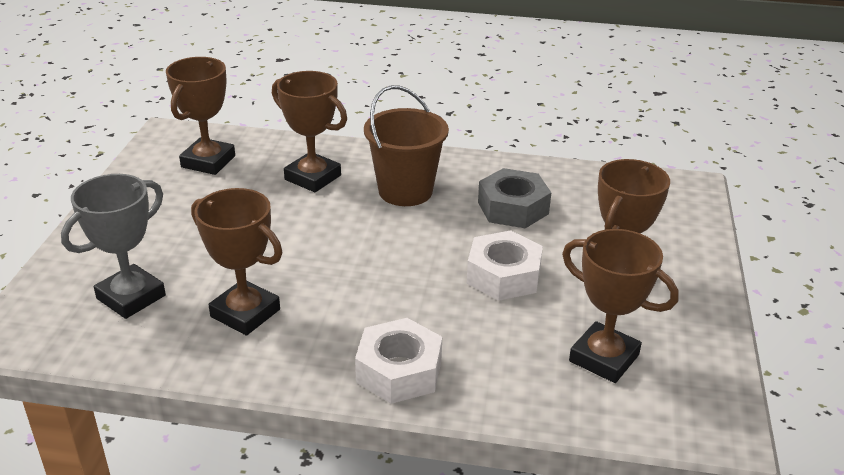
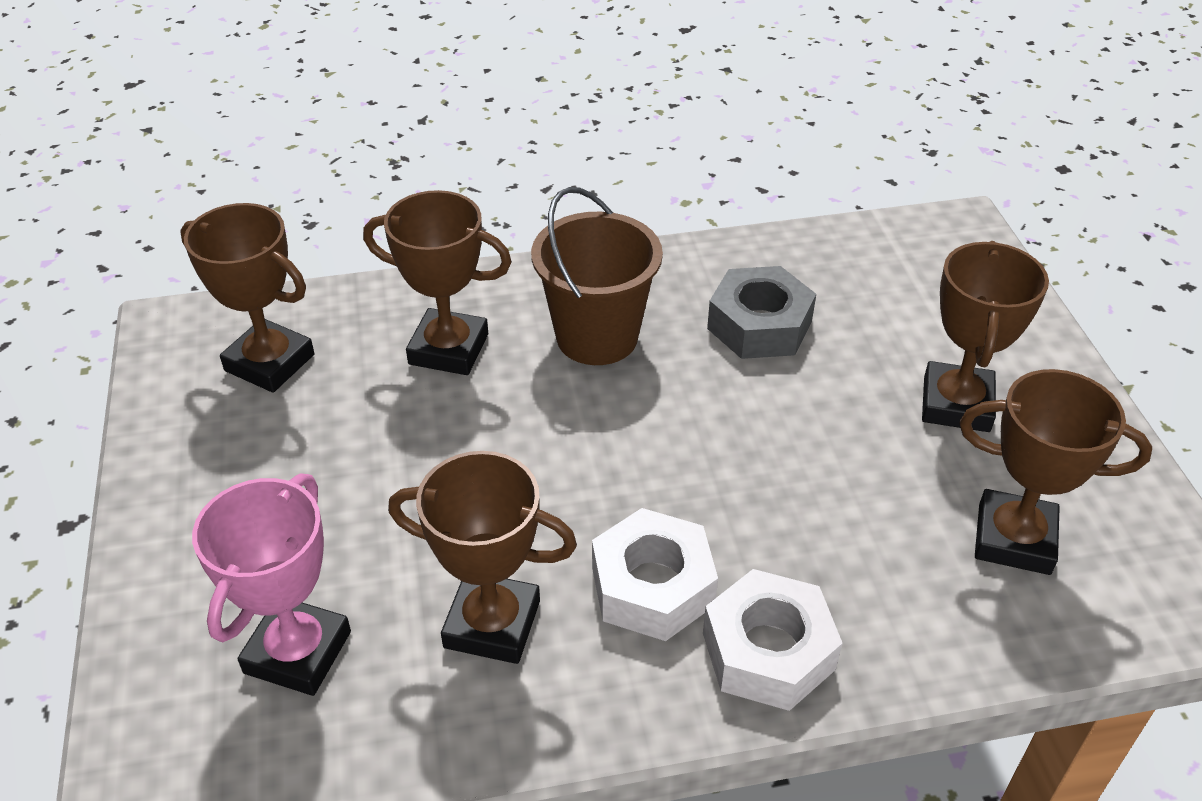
camera: 20 degrees left, 10 degrees up
(131, 297) = (297, 652): grey trophy -> pink trophy
(208, 161) = (269, 363): brown trophy -> brown trophy turned 60 degrees counterclockwise
(503, 275) = (812, 443): white nut -> white nut (652, 586)

